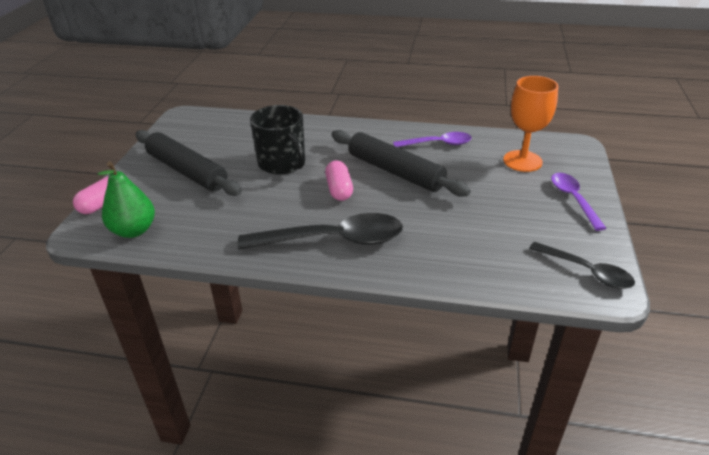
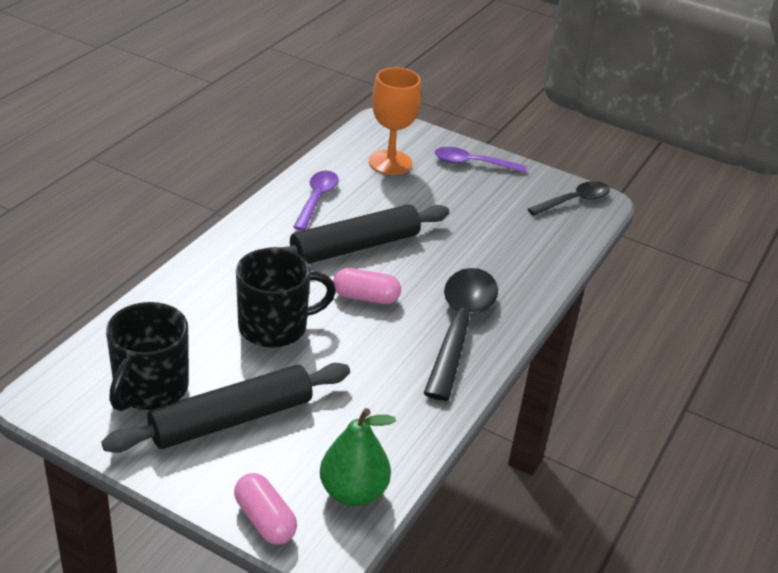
camera: 75 degrees left, 0 degrees up
(203, 140) = (150, 389): none -> black mug

